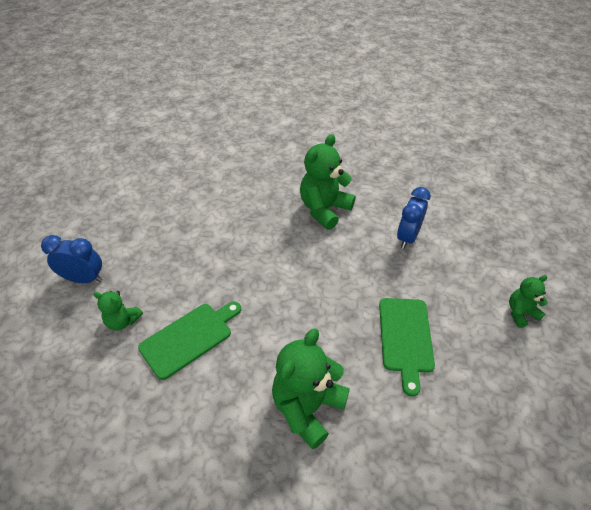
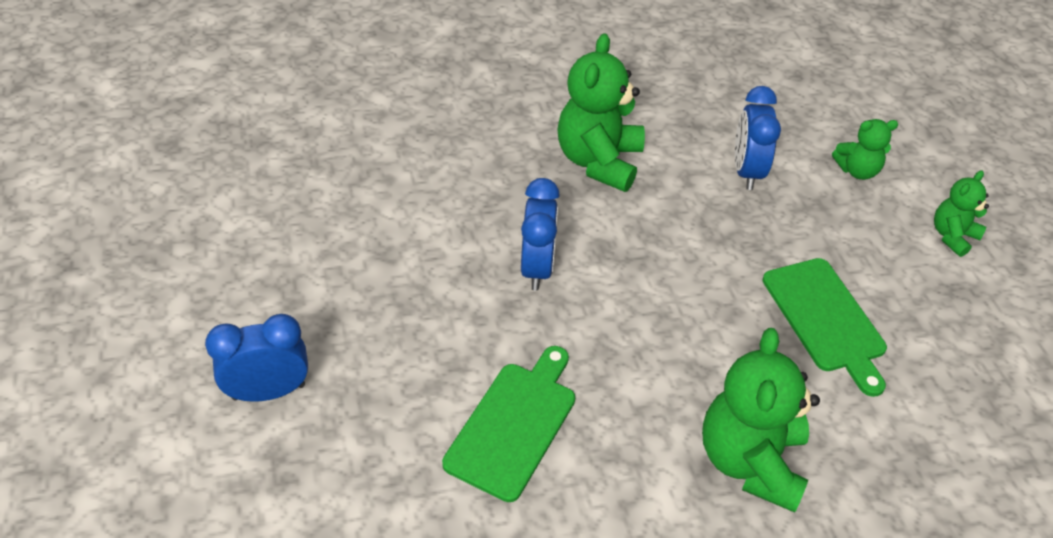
camera: 25 degrees left, 0 degrees up
(123, 321) = (386, 436): green teddy bear -> green teddy bear (857, 170)
(255, 257) = (537, 268): none -> blue clock

